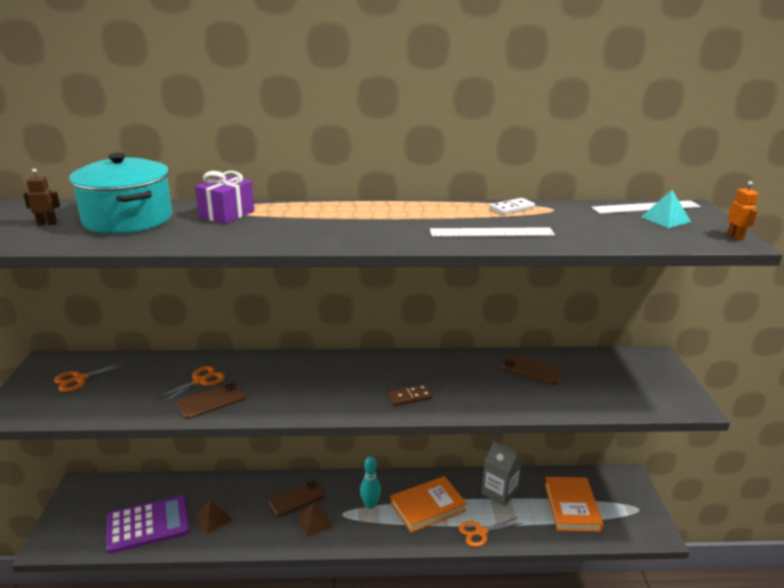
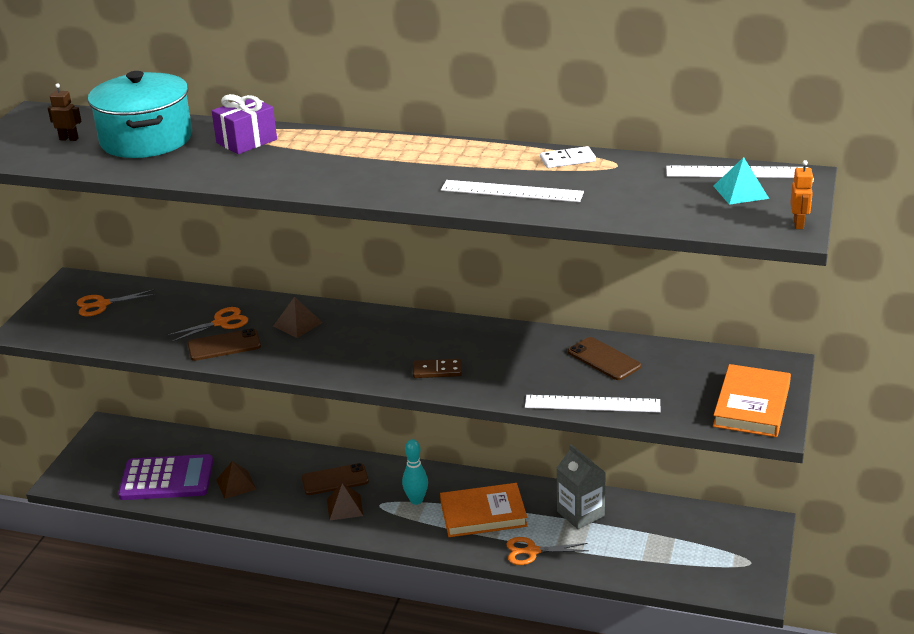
camera: 20 degrees right, 5 degrees up
(270, 374) = (297, 324): none -> brown pyramid
(549, 406) = (592, 404): none -> white ruler
(572, 507) = (663, 545): orange book -> orange book (752, 405)

